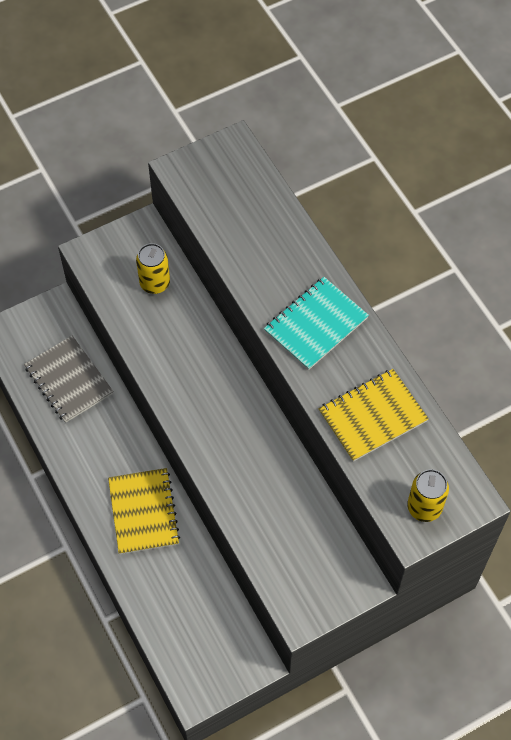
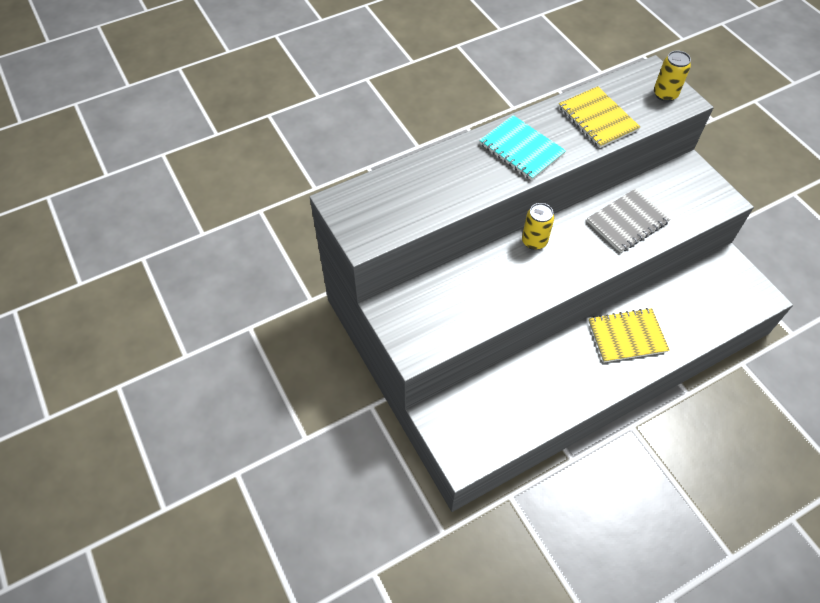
camera: 90 degrees left, 5 degrees down
(69, 380) = (511, 400): grey notebook -> grey notebook (627, 222)
(155, 283) = (446, 298): yellow can -> yellow can (534, 241)

